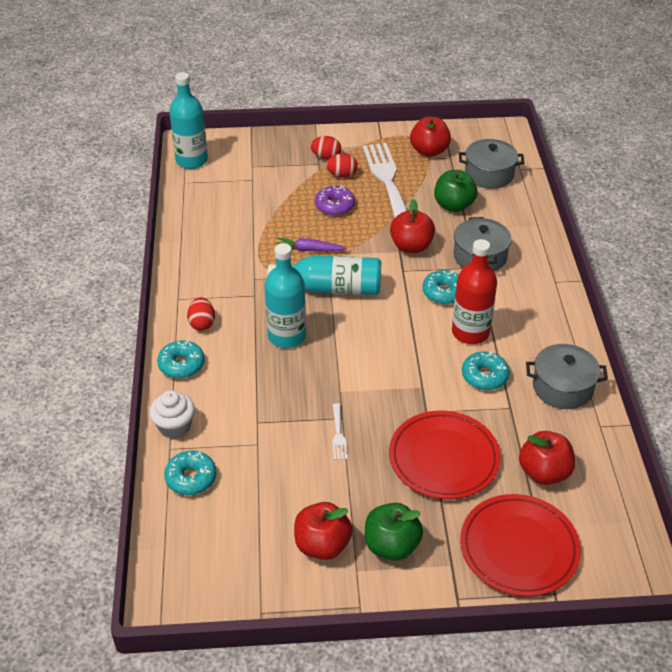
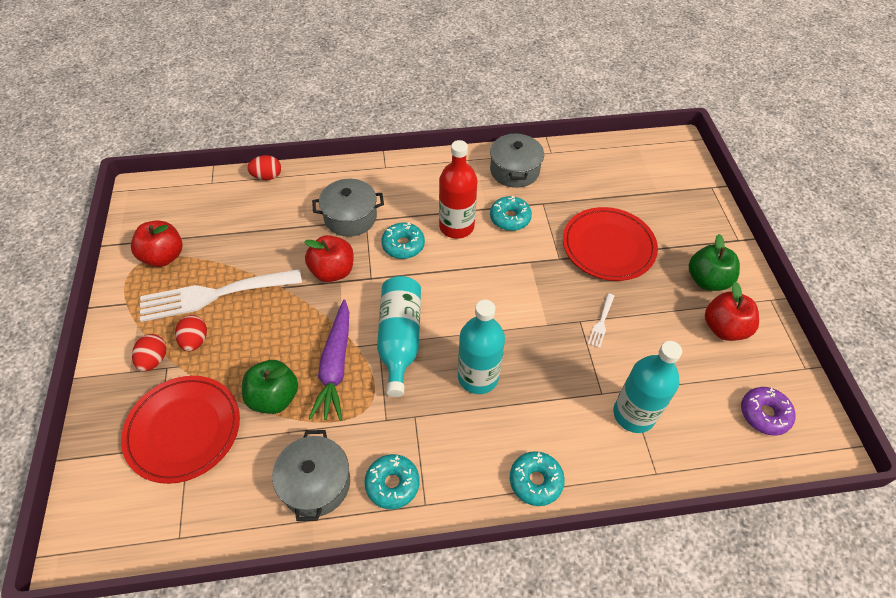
camera: 95 degrees left, 10 degrees up
(174, 426) = (626, 473): white cupcake -> none
(191, 160) = (126, 535): turquoise bottle -> turquoise bottle (634, 414)
(191, 478) = (687, 446): turquoise donut -> turquoise donut (392, 484)
(202, 323) = (466, 468): red egg -> red egg (267, 176)
(309, 250) = (335, 365): purple carrot -> purple carrot, size x1.64
(335, 206) = (256, 345): purple donut -> purple donut (764, 414)
(338, 435) = (601, 323): white fork -> white fork turned 120 degrees clockwise
(453, 205) = (267, 236): green apple -> green apple (274, 397)
(489, 174) = (217, 206): grey pot -> grey pot (316, 483)
(519, 548) = (681, 204): red plate -> red plate (184, 430)
(544, 472) = (606, 186): red apple -> none

